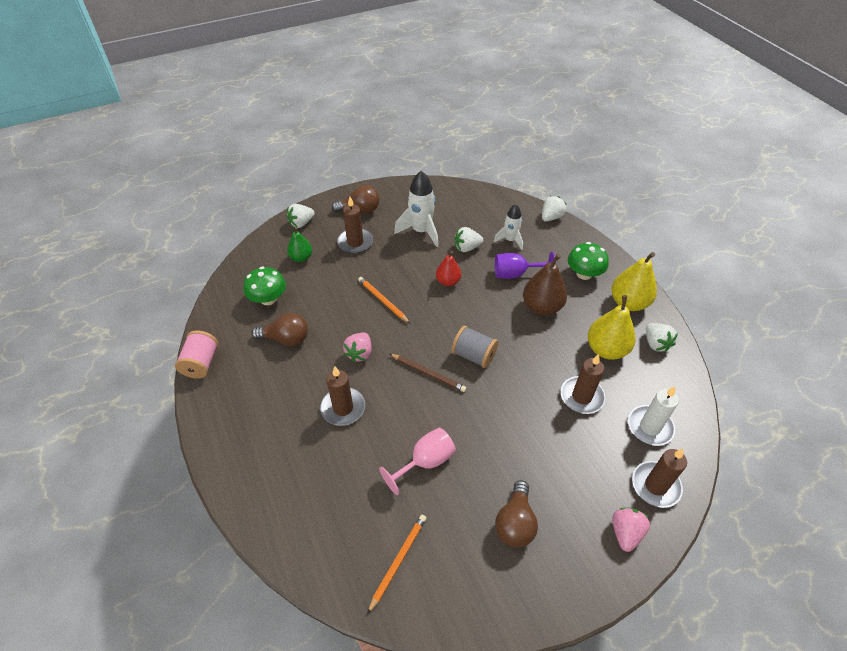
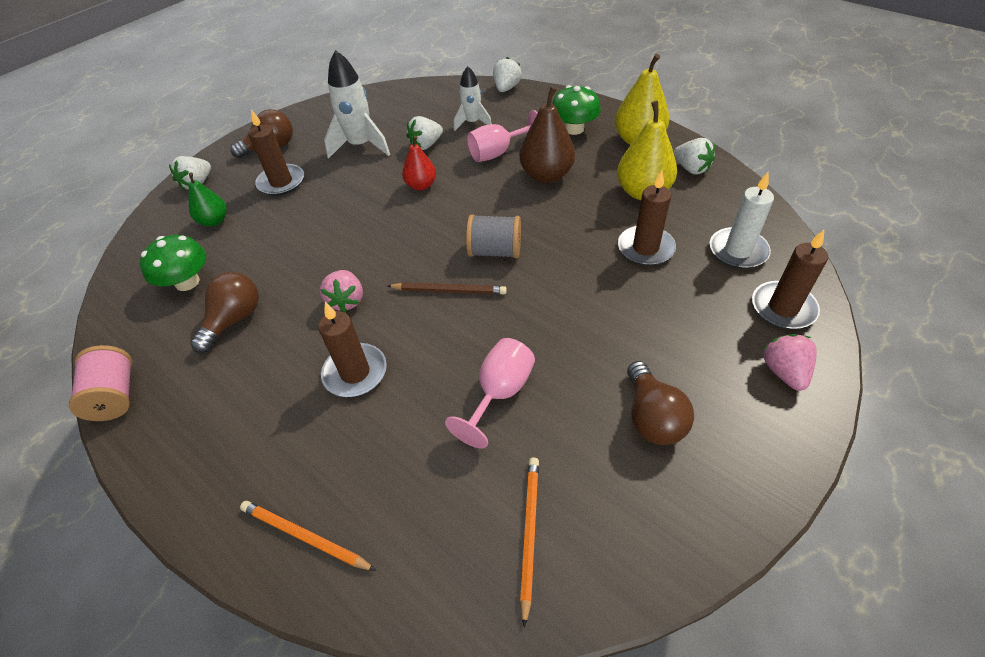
camera: 20 degrees left, 0 degrees up
(286, 339) = (234, 320): brown light bulb -> brown light bulb turned 45 degrees counterclockwise
(382, 301) = (348, 232): orange pencil -> orange pencil (304, 536)
(516, 274) = (498, 153): purple goblet -> pink goblet

